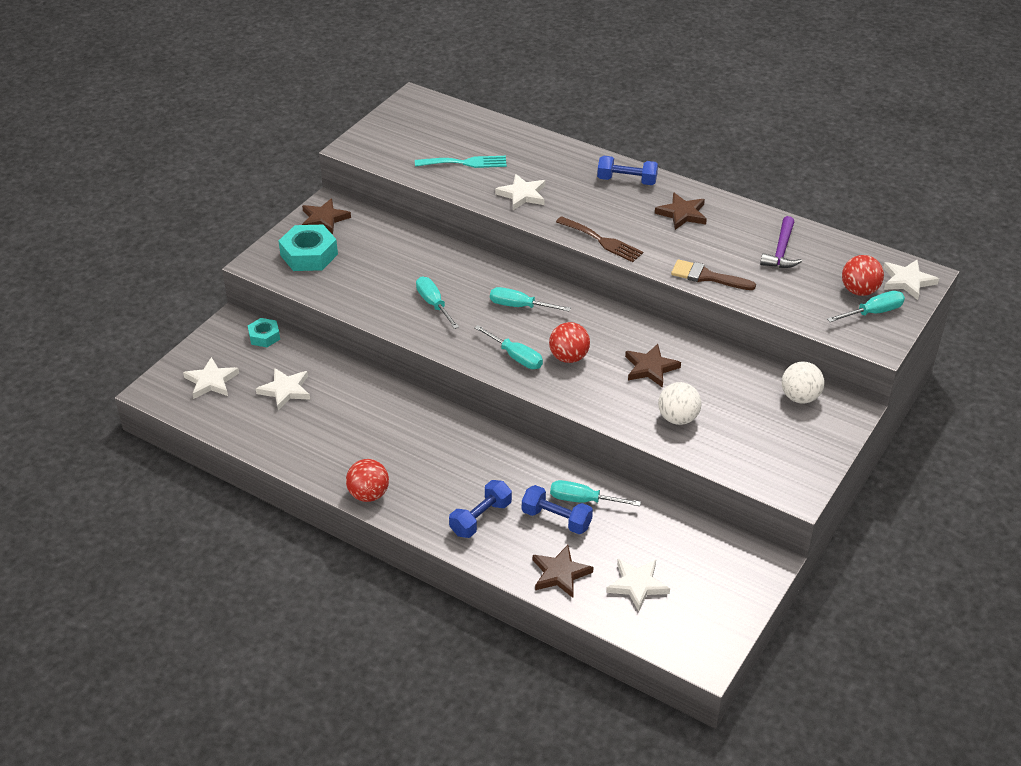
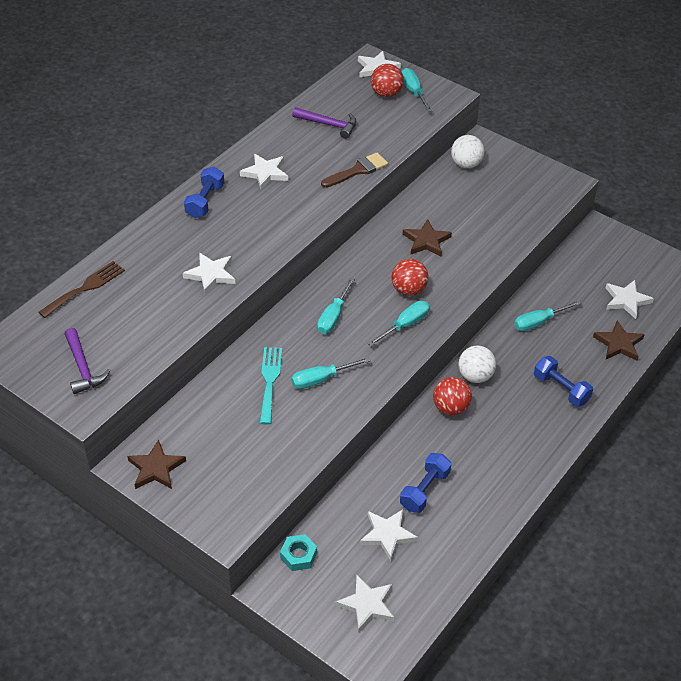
camera: 85 degrees left, 5 degrees up
(309, 255) = (220, 483): turquoise nut -> none
(368, 494) = (534, 467): red ball -> red ball (450, 408)
(397, 141) = (83, 367): none -> purple hammer
(465, 163) = (142, 313): turquoise fork -> turquoise fork (269, 381)
(556, 519) = (560, 340): blue dumbbell -> blue dumbbell (424, 490)
(582, 500) = (538, 322): turquoise screwdriver -> turquoise screwdriver turned 45 degrees clockwise
(602, 241) = (296, 227): brown fork -> brown fork (85, 288)
(678, 418) = (488, 233): white ball -> white ball (475, 376)
(682, 214) = (265, 173): brown star -> white star
(707, 276) = (358, 170): brown brush -> brown brush turned 150 degrees counterclockwise

